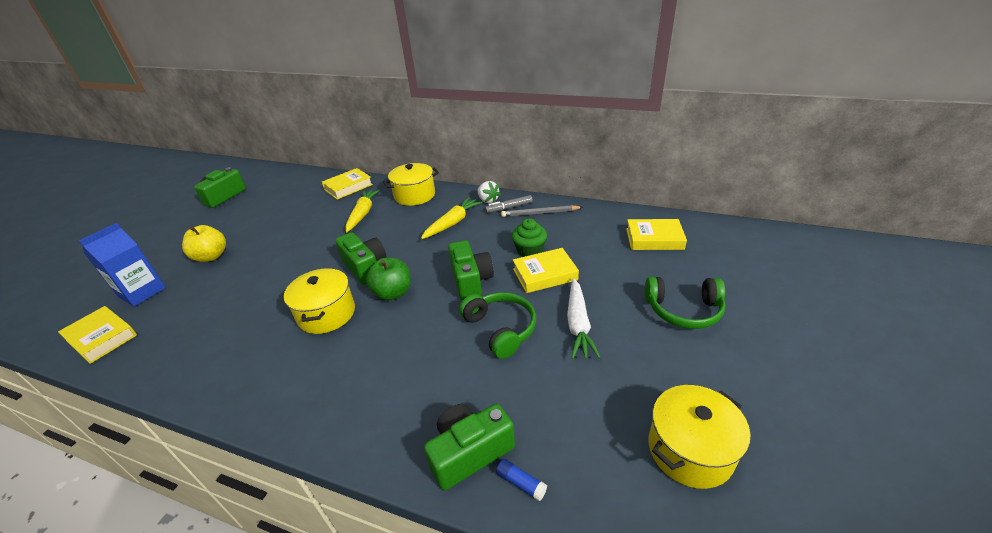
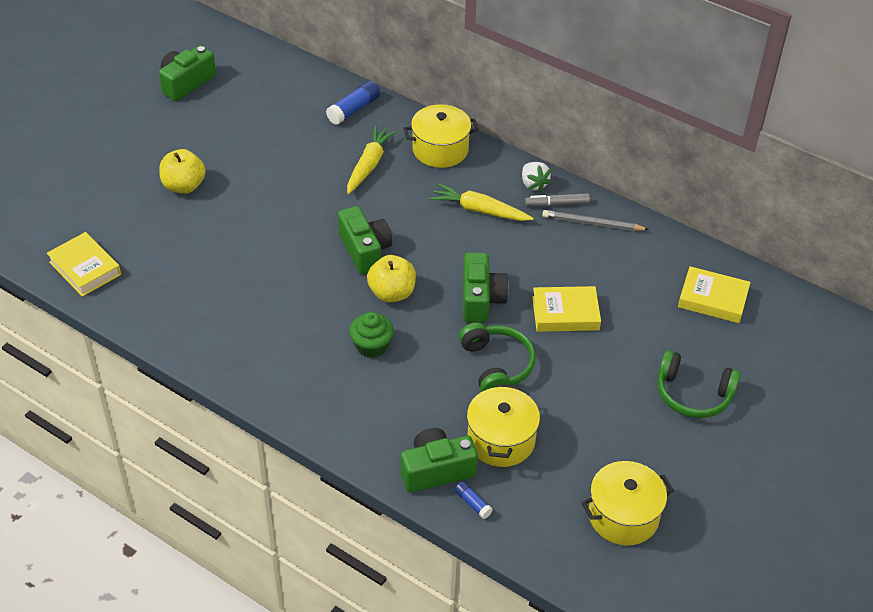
camera: 10 degrees right, 10 degrees up
(142, 292) = (113, 218): blue carton -> none
(326, 314) = (318, 301): yellow pot -> yellow pot (501, 440)
(348, 187) = (353, 109): yellow book -> blue glue stick
(393, 293) = (392, 293): green apple -> yellow apple
(452, 223) = (479, 210): yellow carrot -> yellow carrot turned 120 degrees counterclockwise
(529, 250) = (560, 276): green cupcake -> green cupcake (371, 346)
(578, 324) = (577, 381): white carrot -> none

